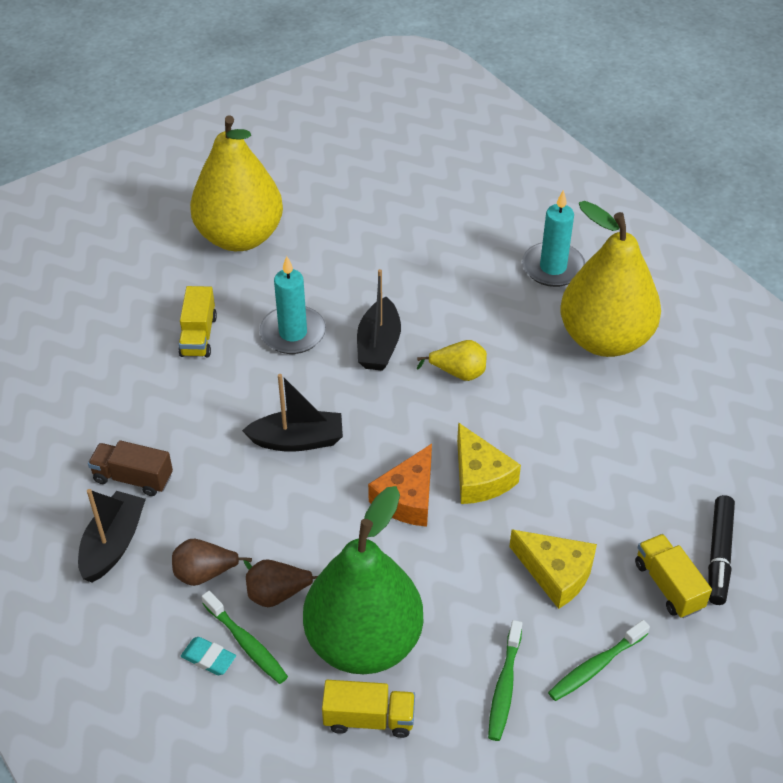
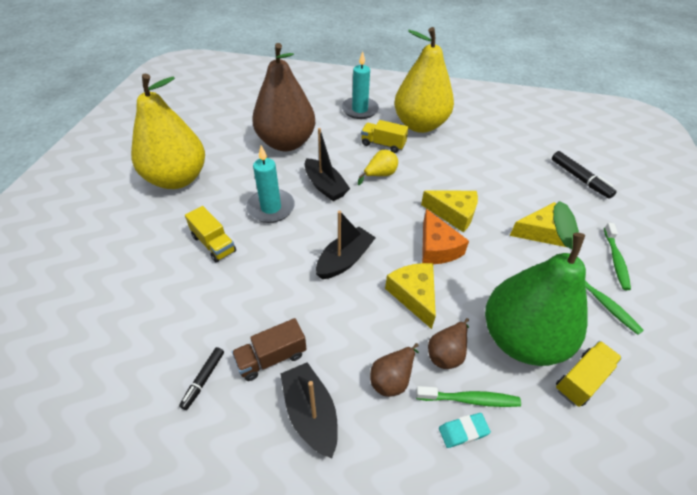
camera: 45 degrees left, 0 degrees up
(67, 454) = (203, 379): none -> black marker
(318, 524) = (414, 295): none -> yellow cheese
(402, 261) = (286, 143): none -> brown pear
(668, 585) = (584, 204): yellow truck -> yellow truck (383, 144)

